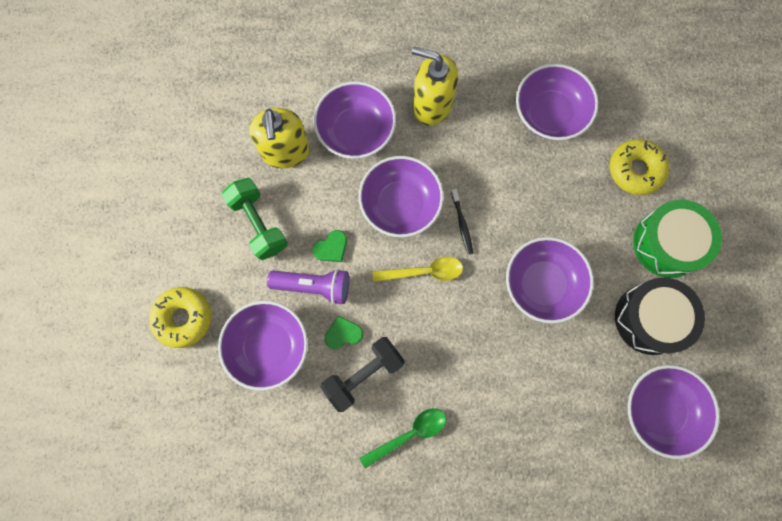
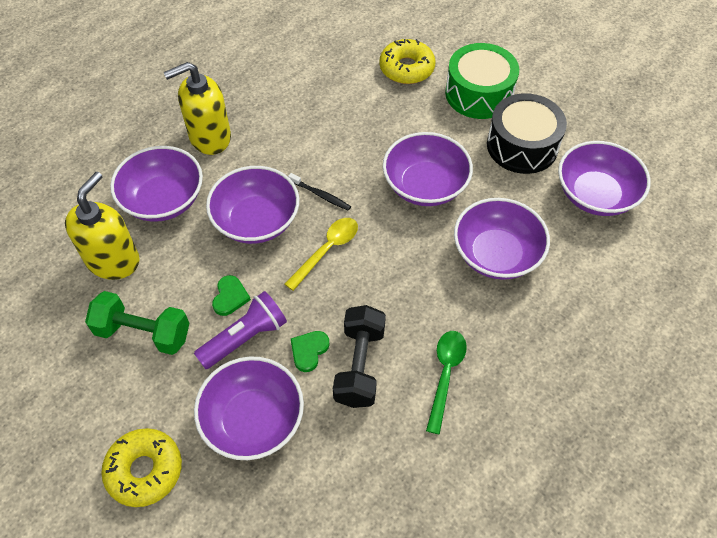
camera: 45 degrees left, 20 degrees down
(285, 151) = (113, 260): yellow soap dispenser -> yellow soap dispenser turned 105 degrees counterclockwise
(549, 114) = (307, 79): purple bowl -> purple bowl (496, 254)

